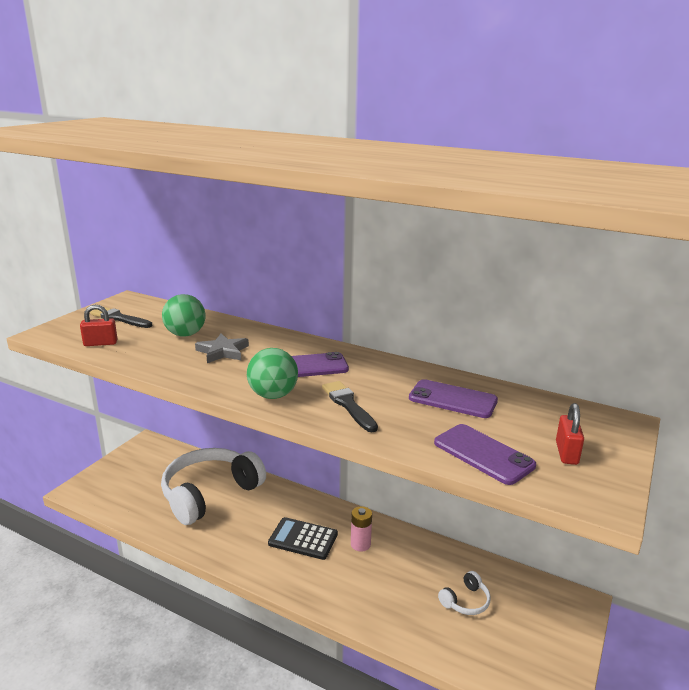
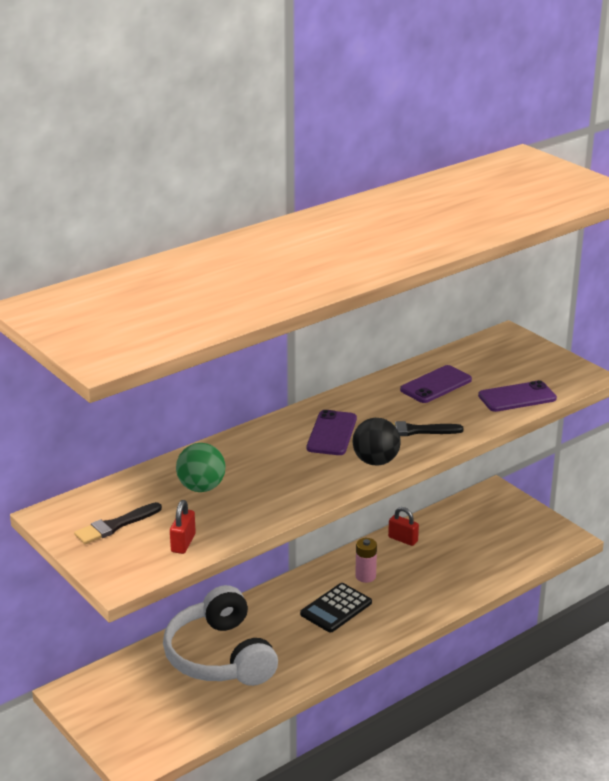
camera: 65 degrees left, 5 degrees up
(222, 352) = (264, 472): grey star -> none
(273, 395) = (375, 461): green ball -> black ball
(465, 601) = (464, 543): white headphones -> none
(566, 453) = (532, 368): red padlock -> red padlock (403, 539)

